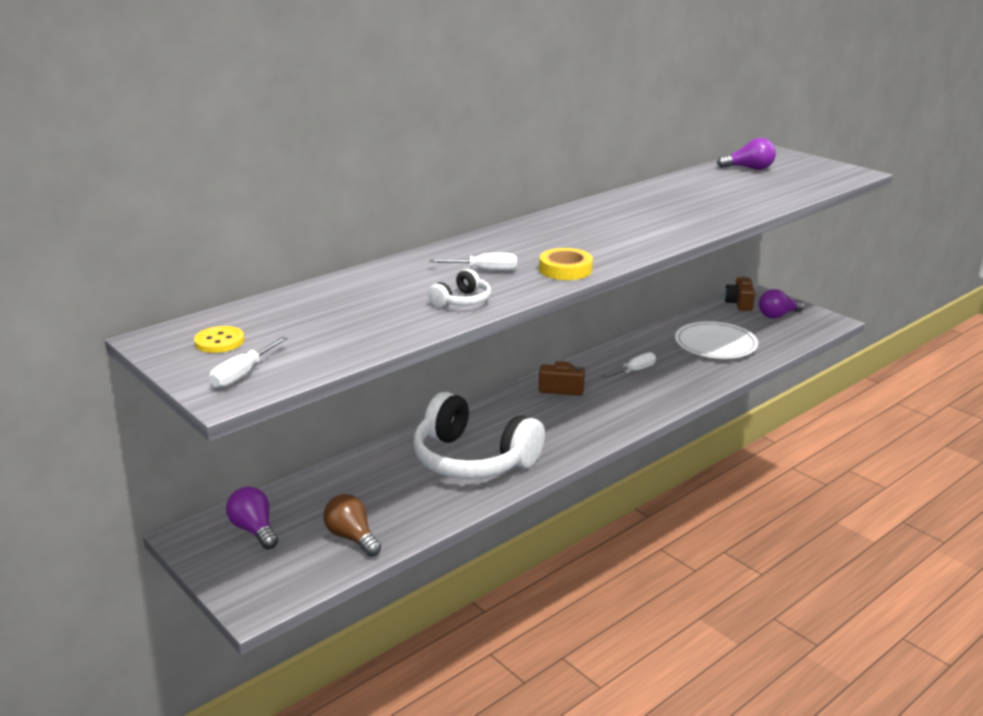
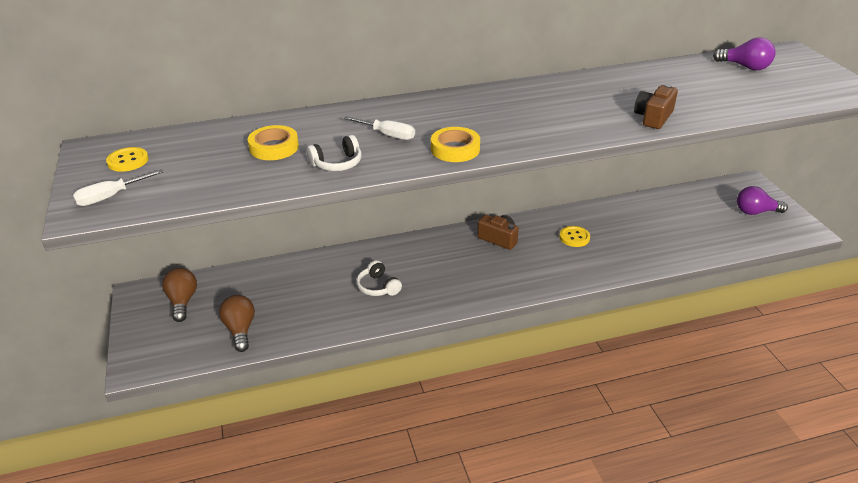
camera: 25 degrees right, 10 degrees up
(254, 530) = (182, 301): purple light bulb -> brown light bulb
(376, 300) = (274, 147): none -> yellow tape
(473, 459) = (378, 287): white headphones -> white headphones, size x0.42
(634, 371) = (574, 237): white screwdriver -> yellow button
(715, 344) = (670, 228): white plate -> none
(739, 303) = (727, 190): brown camera -> brown camera (653, 117)

